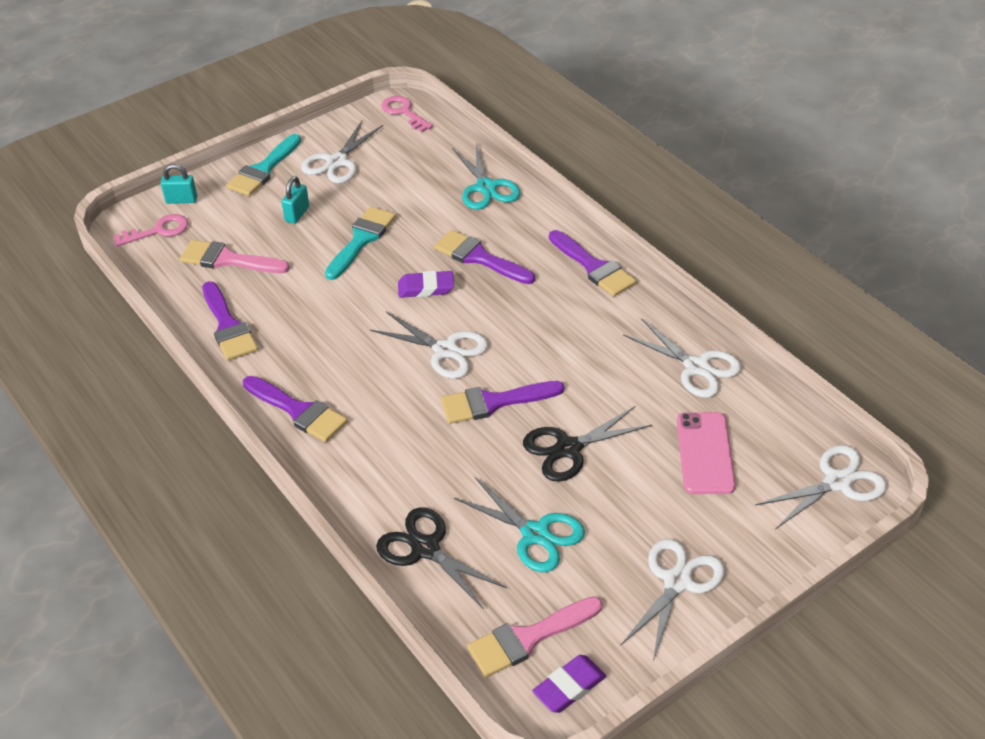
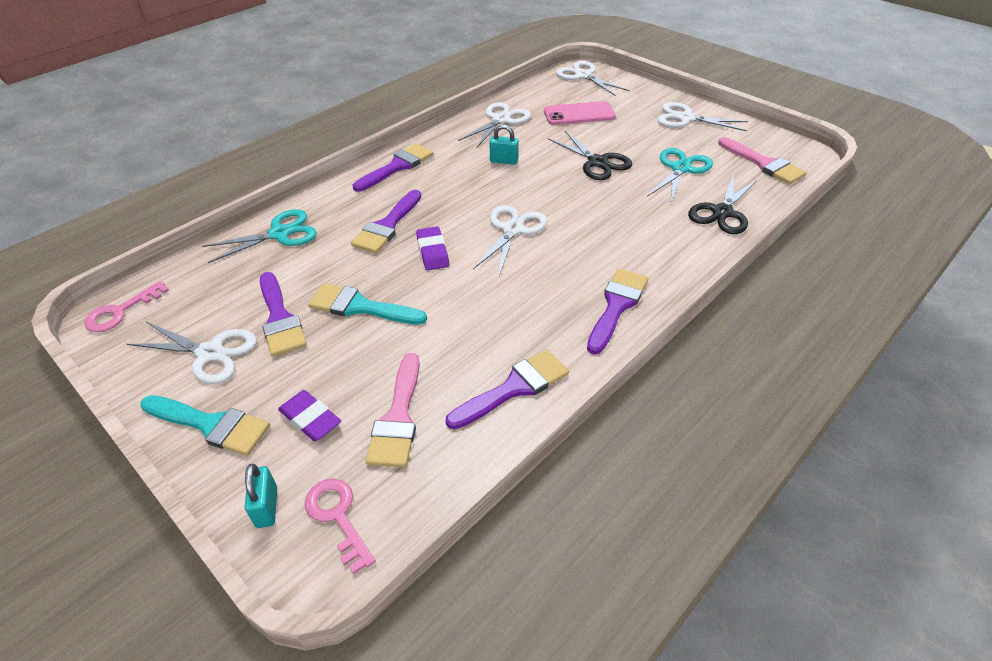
camera: 100 degrees left, 0 degrees up
(297, 214) = (311, 369): turquoise padlock -> turquoise padlock (504, 161)
(493, 402) = (564, 198): purple brush -> purple brush (280, 319)
(569, 687) = (786, 147): purple eraser -> purple eraser (310, 418)

